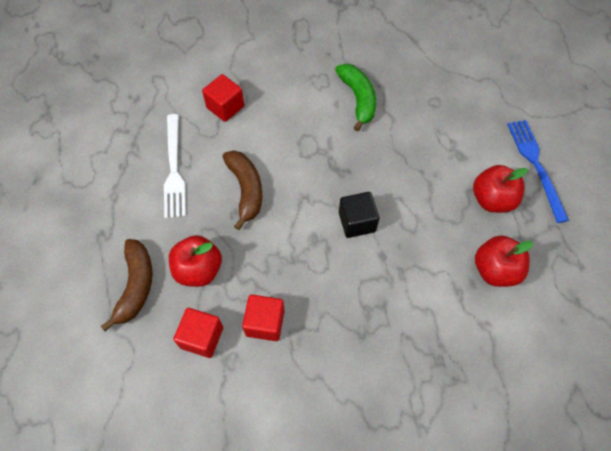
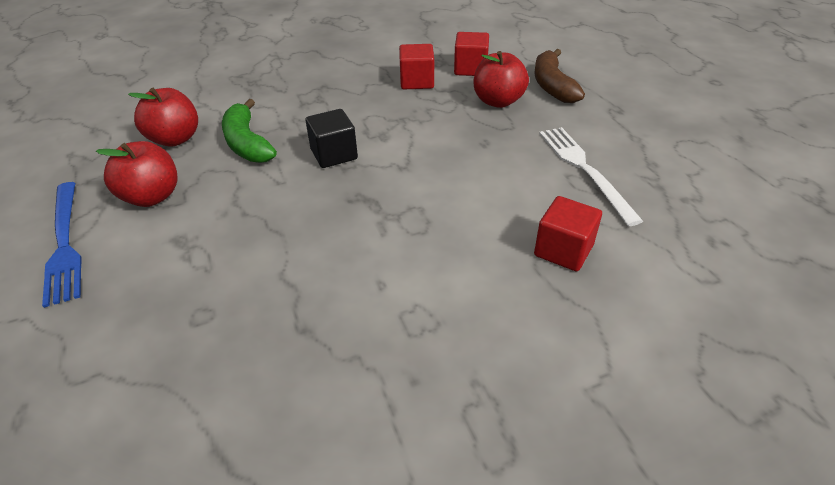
camera: 170 degrees right, 20 degrees down
(246, 190) = (480, 163): brown banana -> none
(358, 99) = (343, 298): green banana -> green banana (247, 143)

